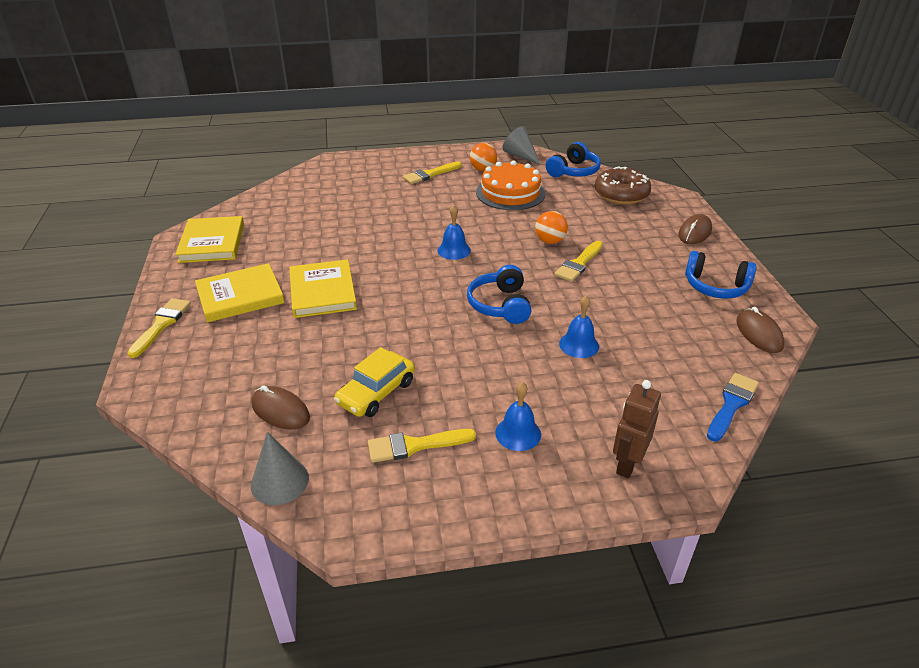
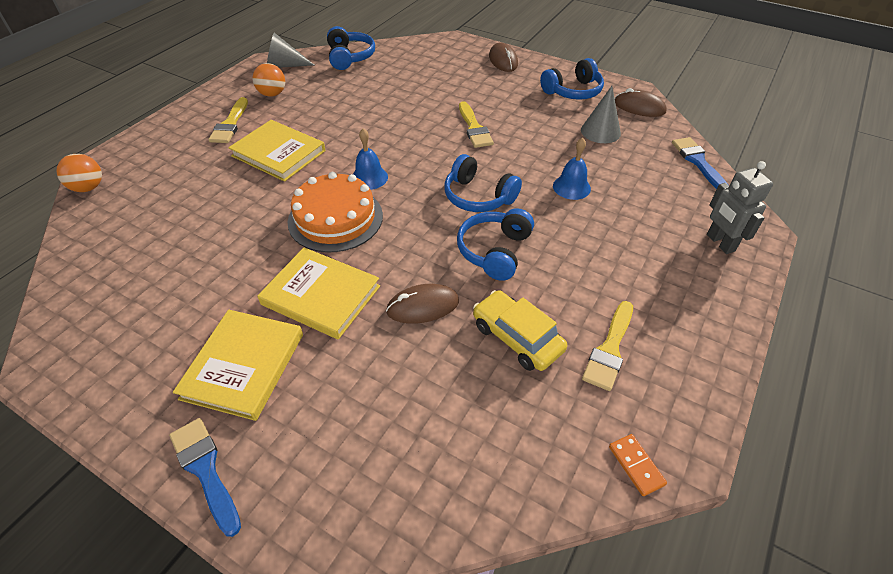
camera: 50 degrees left, 10 degrees up
(161, 324) = (205, 470): yellow brush -> blue brush
(212, 243) = (101, 341): yellow book -> yellow book (279, 153)
(279, 481) = (581, 478): grey cone -> grey cone (600, 131)
(280, 411) = (477, 426): brown mouse -> brown mouse (423, 306)
(315, 506) = (636, 465): none -> orange domino
(376, 392) = (517, 337): yellow car -> yellow car turned 150 degrees clockwise
(451, 341) = (494, 251): none -> blue headphones
(510, 193) = (331, 102): orange cake -> orange cake (335, 218)
(518, 433) = (644, 278): blue bell -> none
(550, 241) = (426, 123): orange ball -> orange ball (88, 188)
(621, 194) = (414, 58): brown donut -> none
(627, 464) = (720, 243): brown robot -> grey robot

